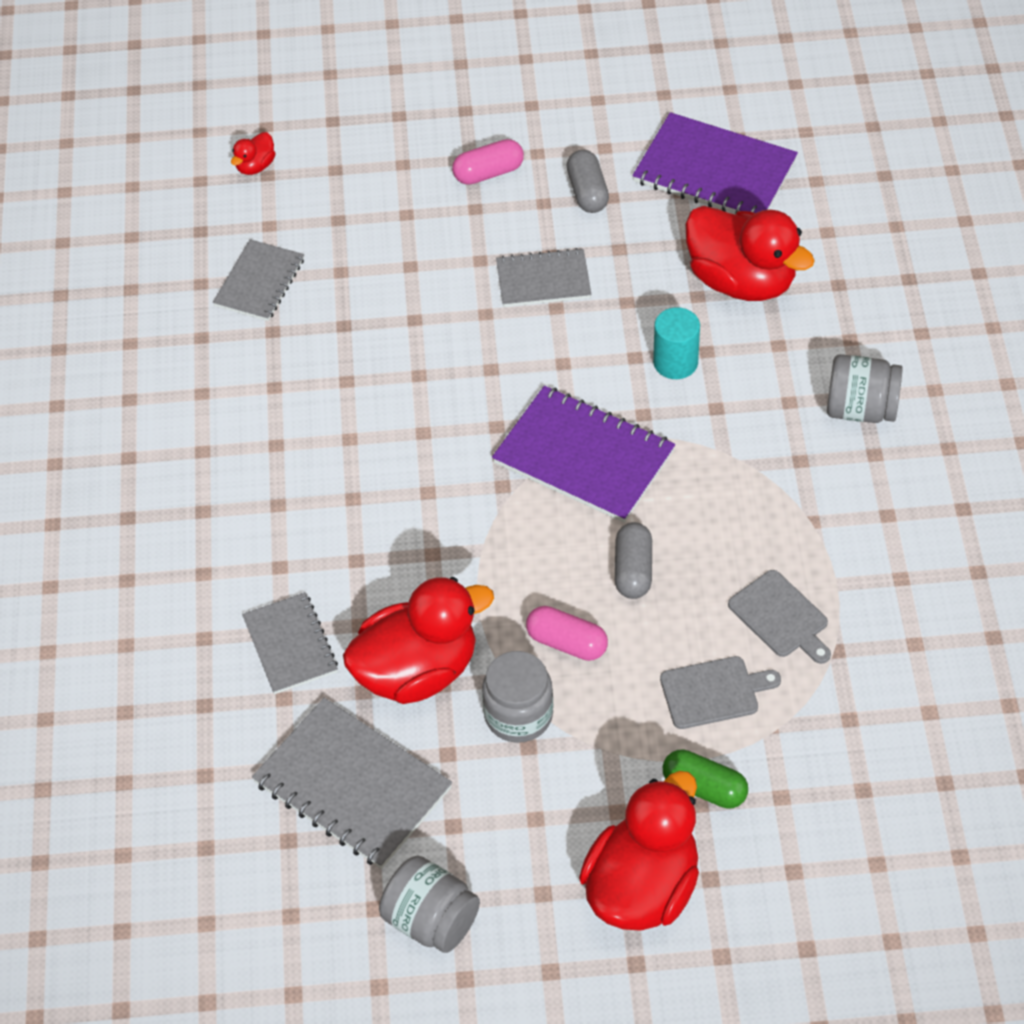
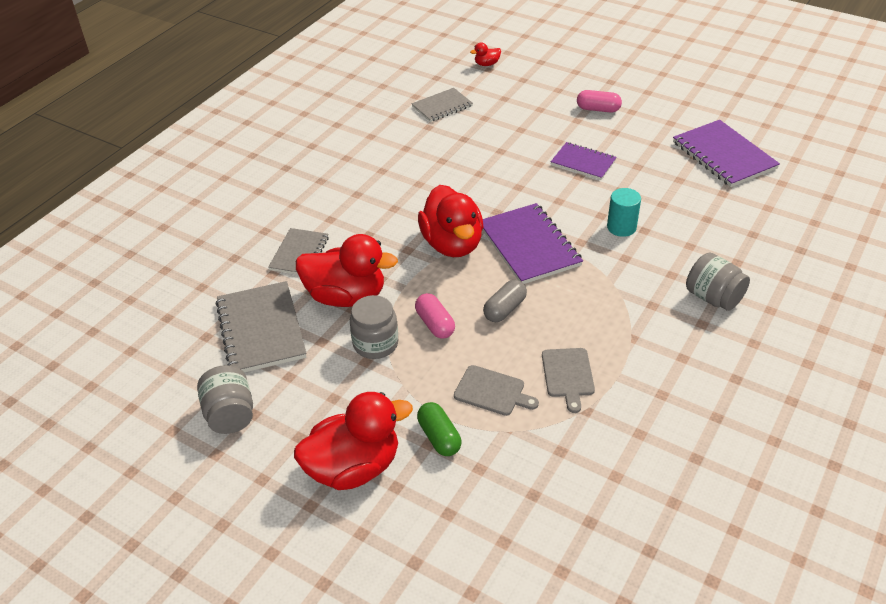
camera: 35 degrees right, 10 degrees down
(543, 280) = (583, 162): grey notebook -> purple notebook
(587, 192) = (643, 137): grey capsule -> none
(741, 281) = (695, 208): red duck -> red duck (452, 244)

